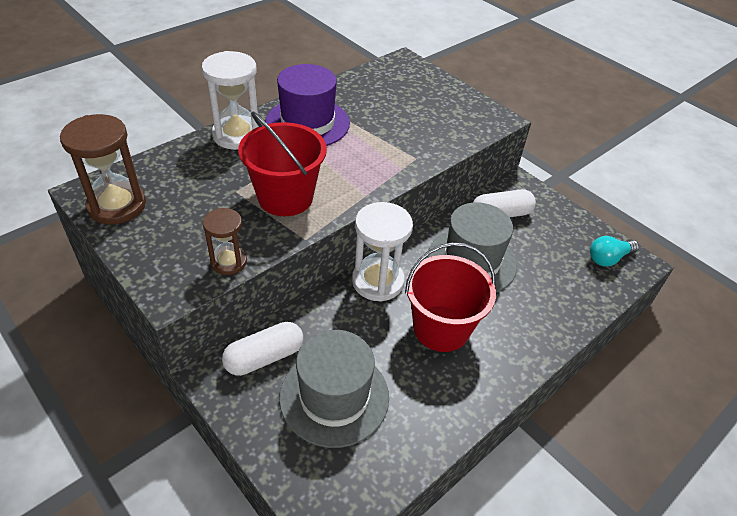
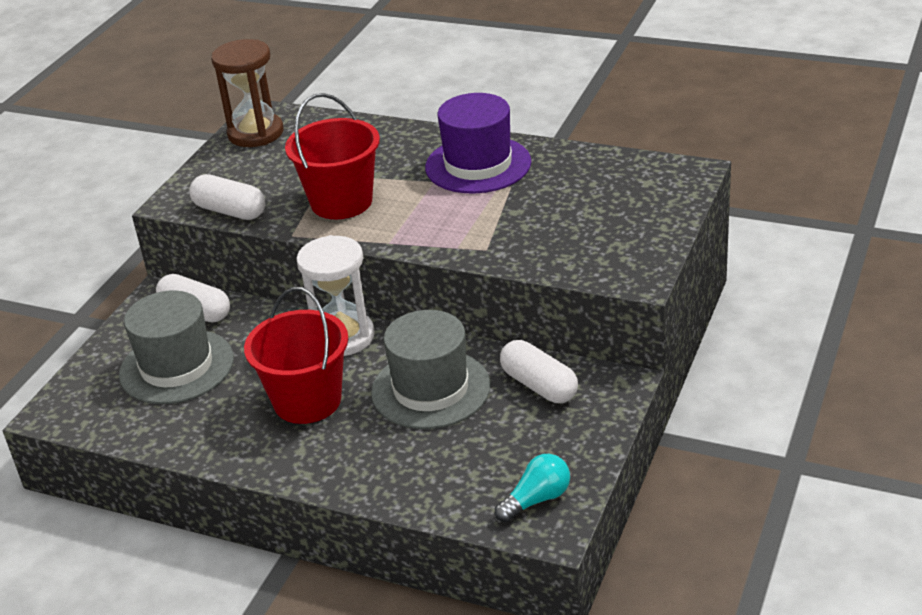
camera: 70 degrees right, 10 degrees down
(228, 262) = (230, 211): brown hourglass -> white capsule
(237, 135) = (413, 139): white hourglass -> none
(608, 258) = (536, 499): turquoise light bulb -> turquoise light bulb turned 105 degrees clockwise

